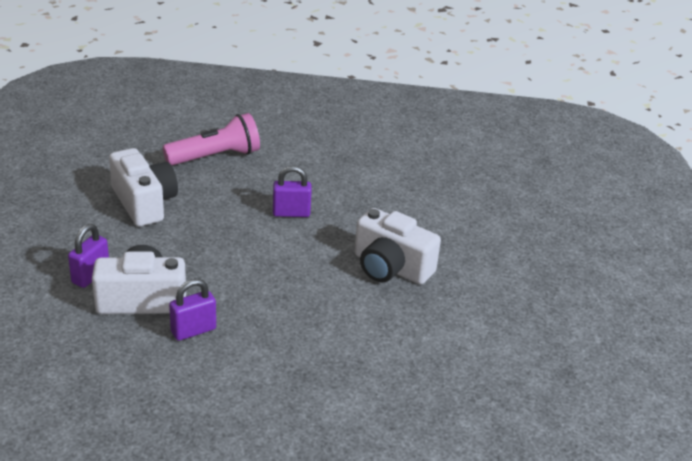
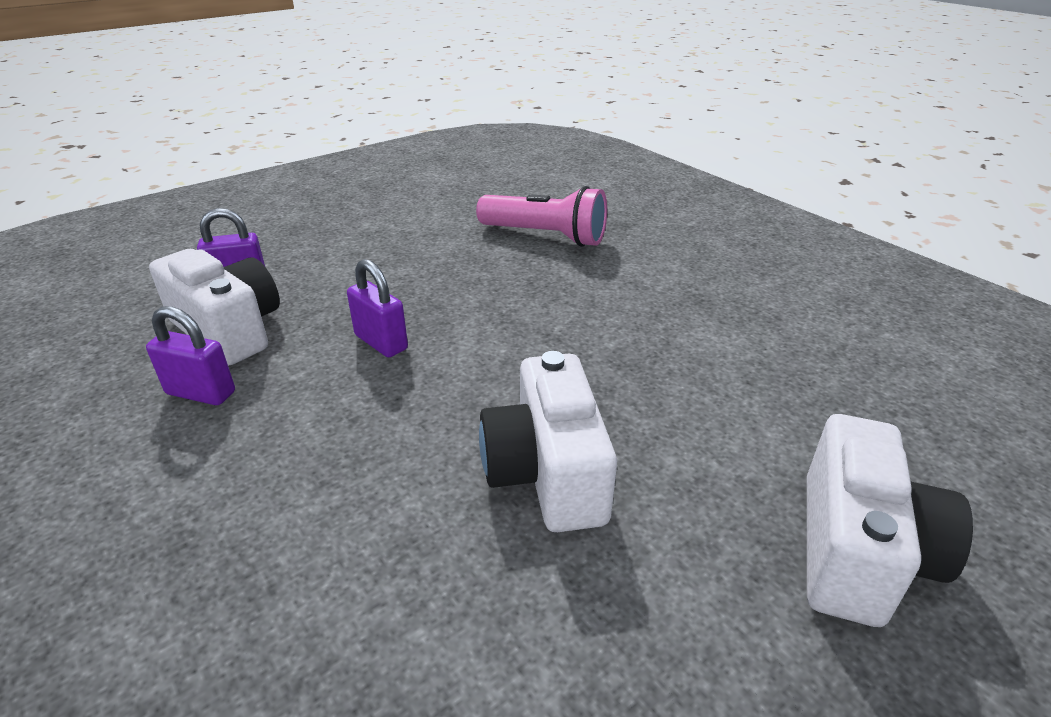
camera: 50 degrees right, 0 degrees up
(144, 203) = (403, 246): white camera -> white camera (858, 551)
(291, 213) = (530, 327): purple padlock -> purple padlock (381, 342)

